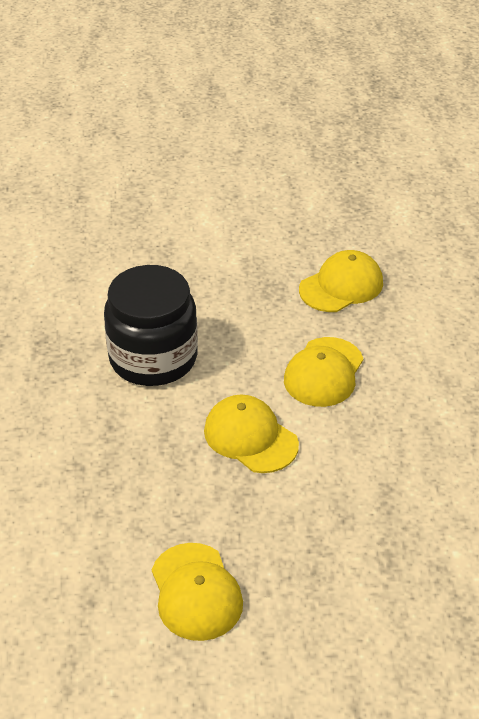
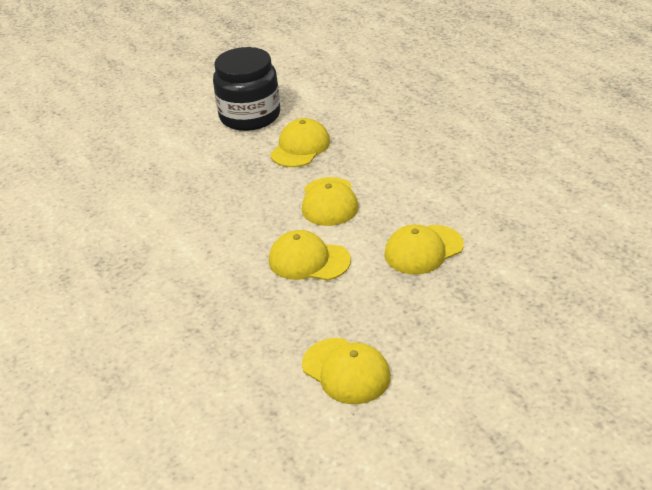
camera: 25 degrees left, 5 degrees down
(153, 358) = (197, 240): black jar -> black jar (250, 116)
(385, 483) = (423, 250): none -> yellow cap

